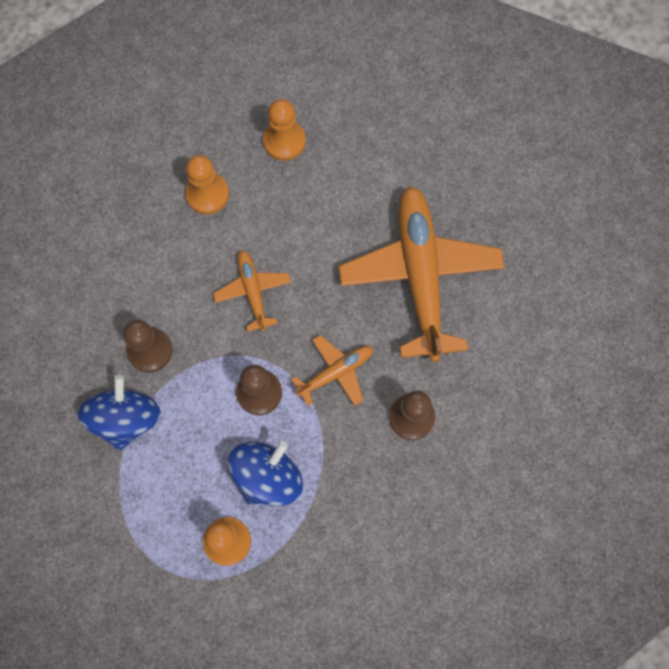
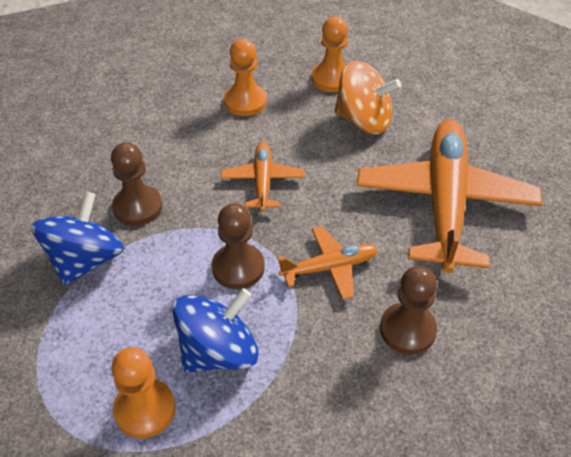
camera: 15 degrees right, 25 degrees down
(328, 191) = (363, 120): none -> orange spinning top

